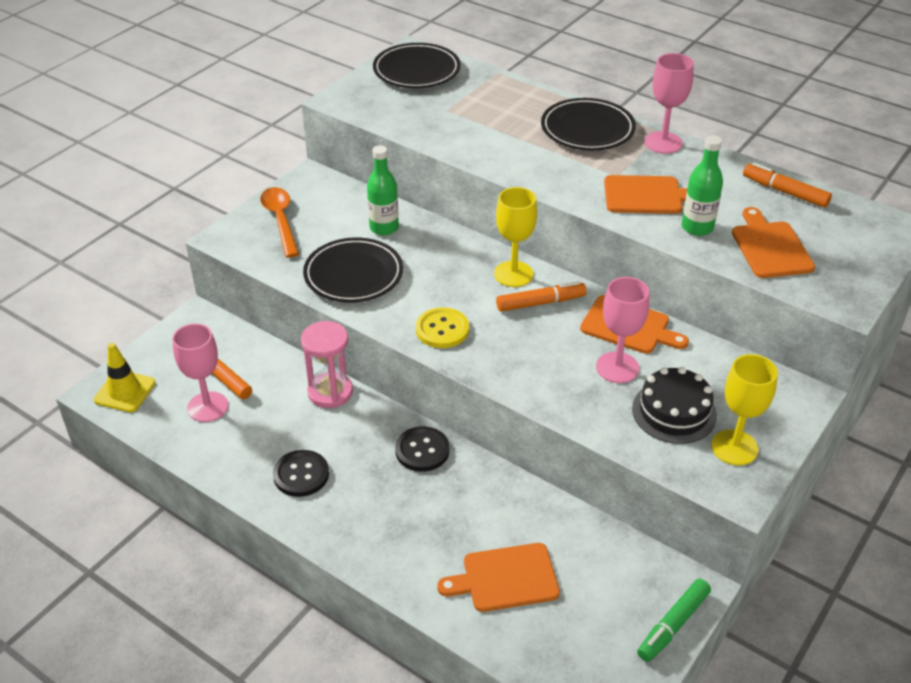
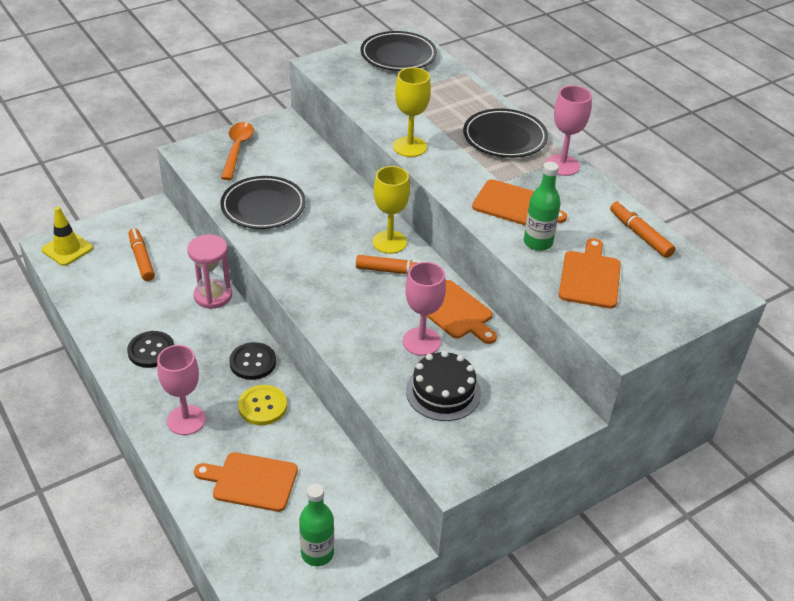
camera: 20 degrees right, 0 degrees up
(207, 407) = (117, 278): pink goblet -> pink goblet (186, 420)
(384, 228) = (312, 177): green bottle -> green bottle (317, 553)
(442, 329) = (302, 269): yellow button -> yellow button (262, 406)
(673, 625) = (359, 566): green marker -> none
(734, 447) = (473, 437): yellow goblet -> yellow goblet (409, 147)

